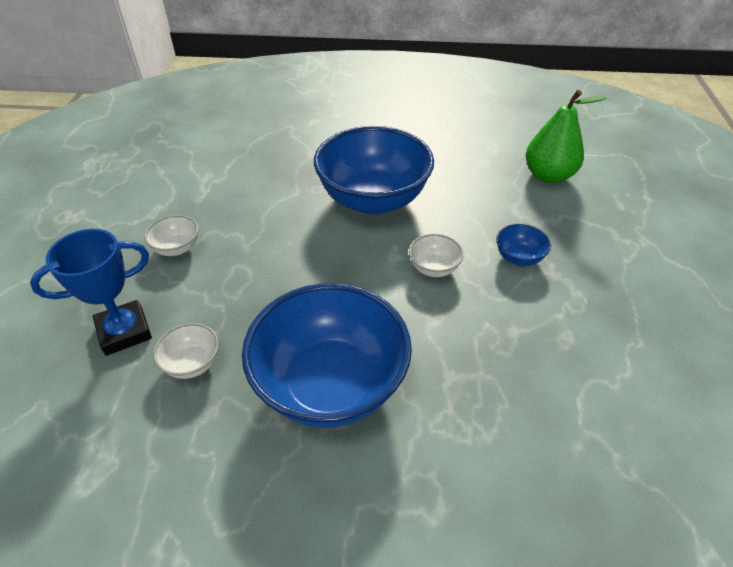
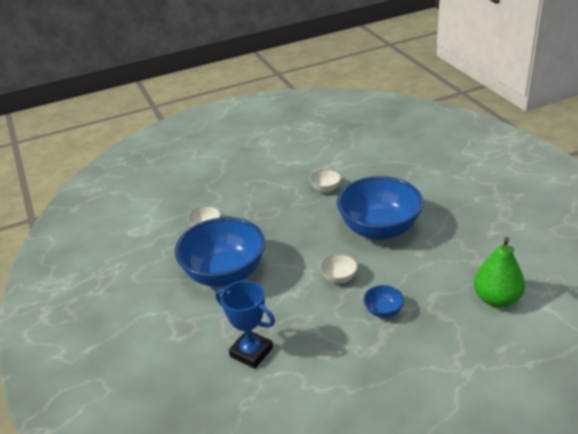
camera: 65 degrees right, 10 degrees down
(124, 331) = (209, 198): blue trophy -> blue trophy (251, 352)
(177, 248) = (272, 184): white bowl -> white bowl (326, 189)

